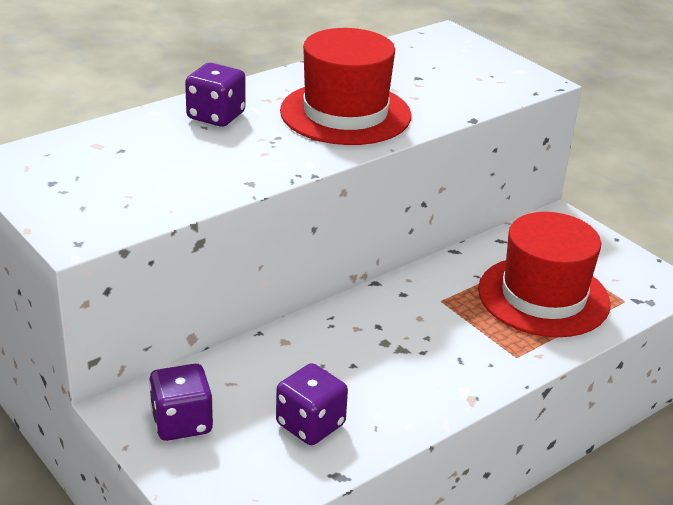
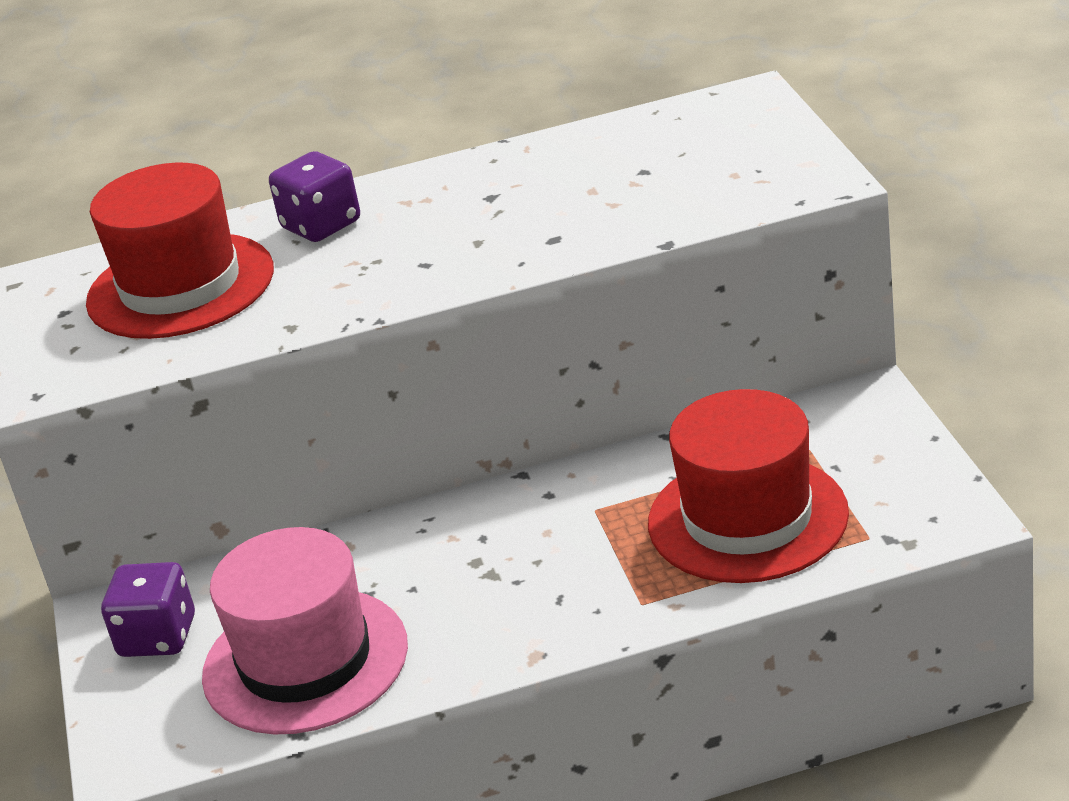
camera: 30 degrees right, 0 degrees up
(310, 424) = (305, 661): purple dice -> pink hat
(345, 113) = (493, 227): red hat -> red hat (180, 286)

